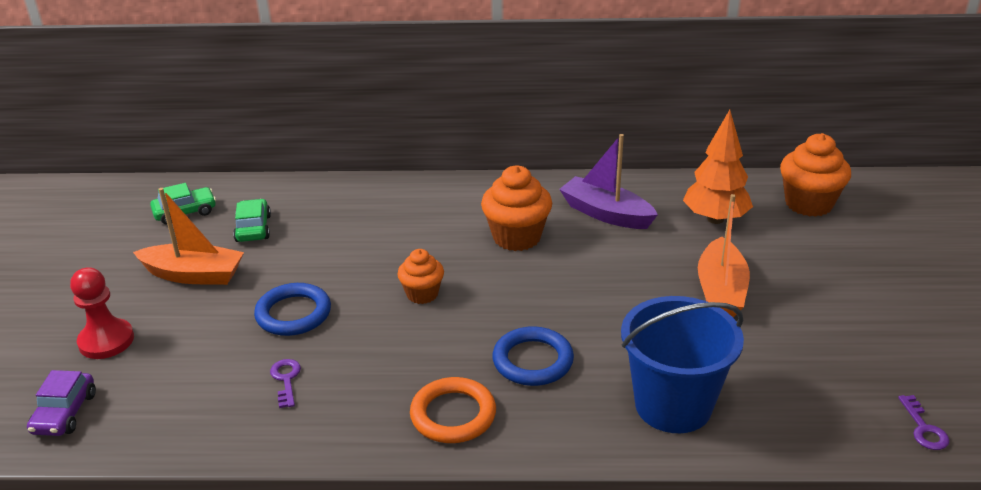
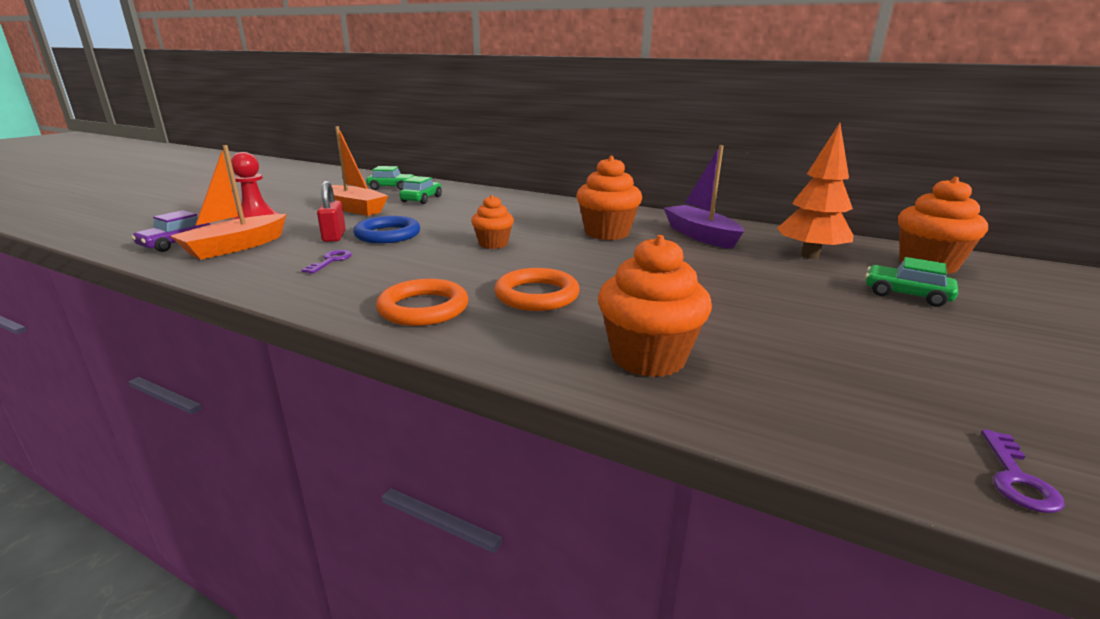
camera: 25 degrees right, 10 degrees down
(237, 337) = (334, 236): none -> red padlock
(533, 361) = (537, 295): blue ring -> orange ring
(673, 405) = (648, 357): blue bucket -> orange cupcake
(721, 291) = (779, 295): orange boat -> orange boat (235, 247)
(808, 256) = (906, 295): none -> green car

